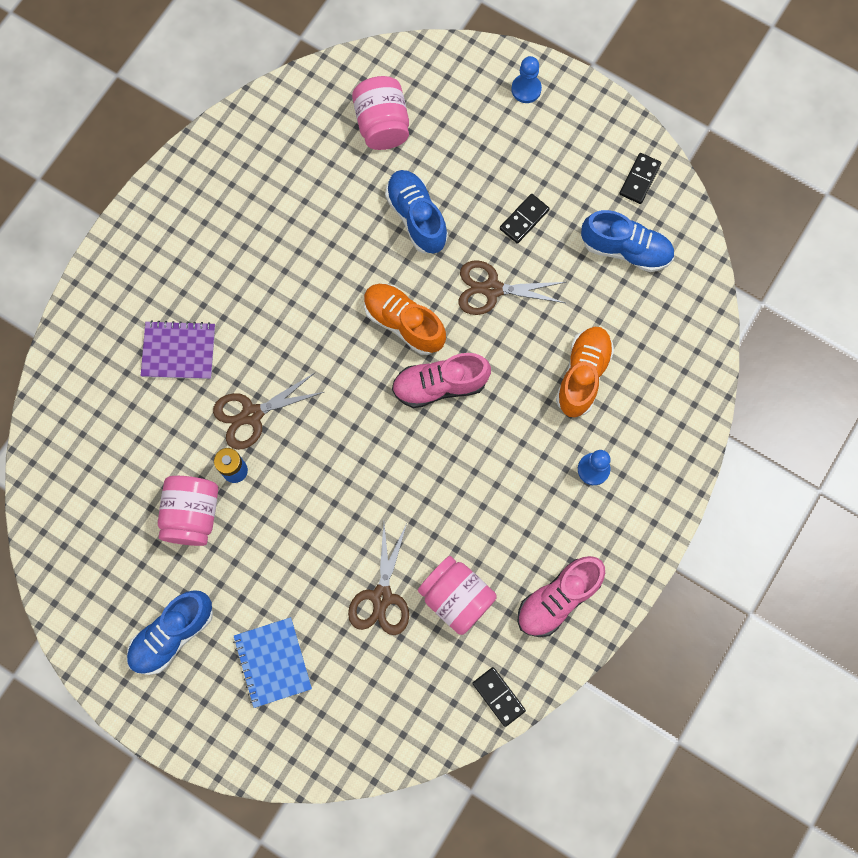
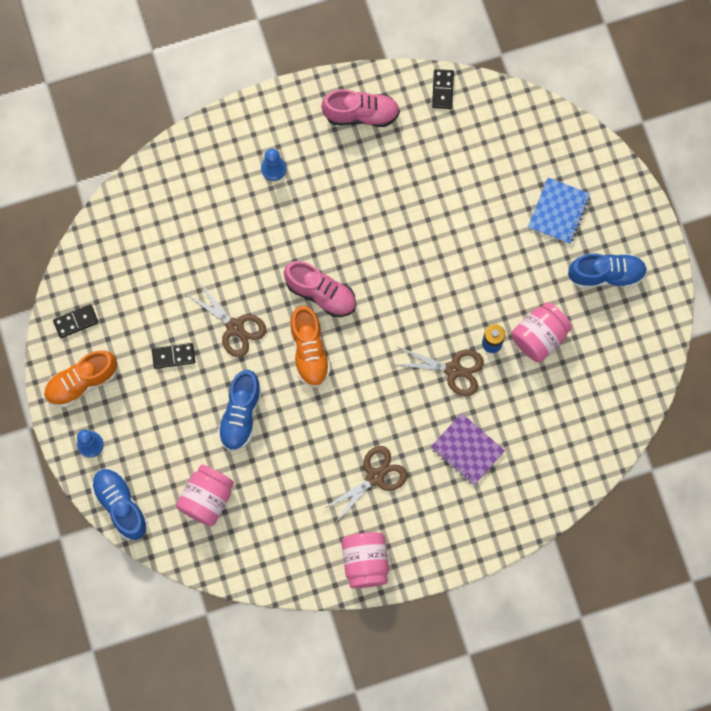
camera: 140 degrees left, 0 degrees up
(382, 597) = (464, 197): brown scissors -> brown scissors (375, 477)
(456, 597) = (420, 162): pink jar -> pink jar (365, 562)
(582, 375) = (228, 228): orange shoe -> orange shoe (82, 382)
(625, 249) = (128, 284): blue shoe -> blue shoe (121, 505)

